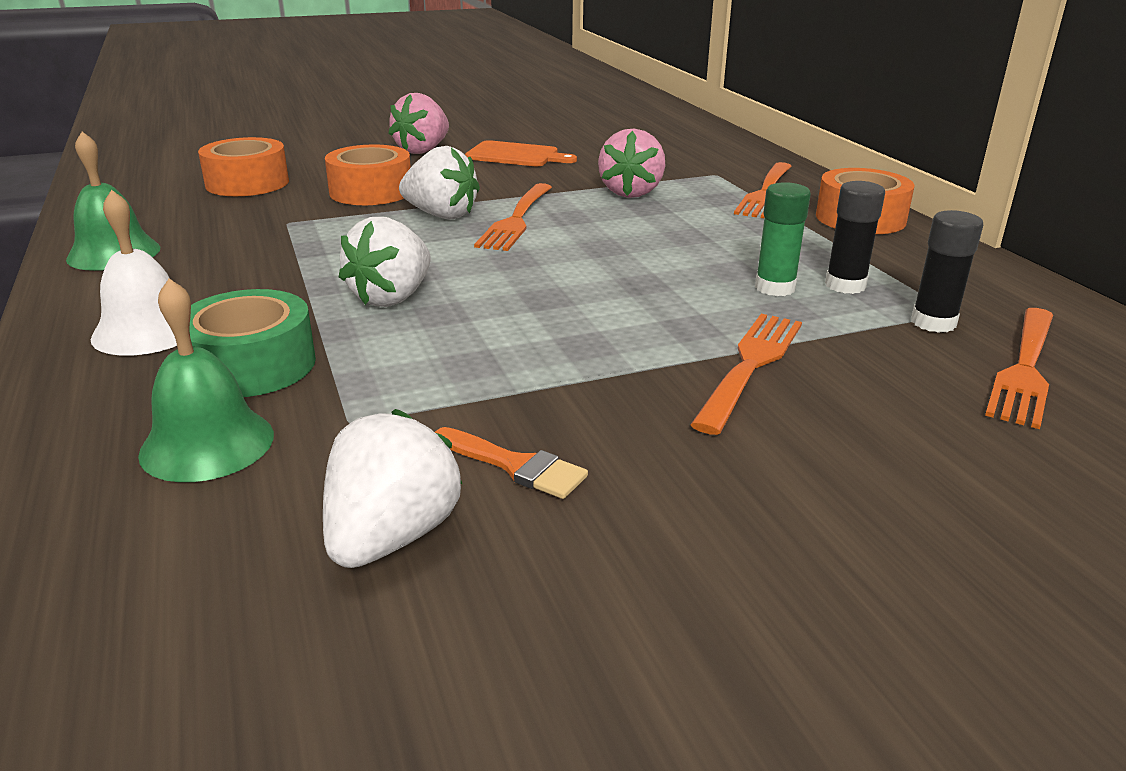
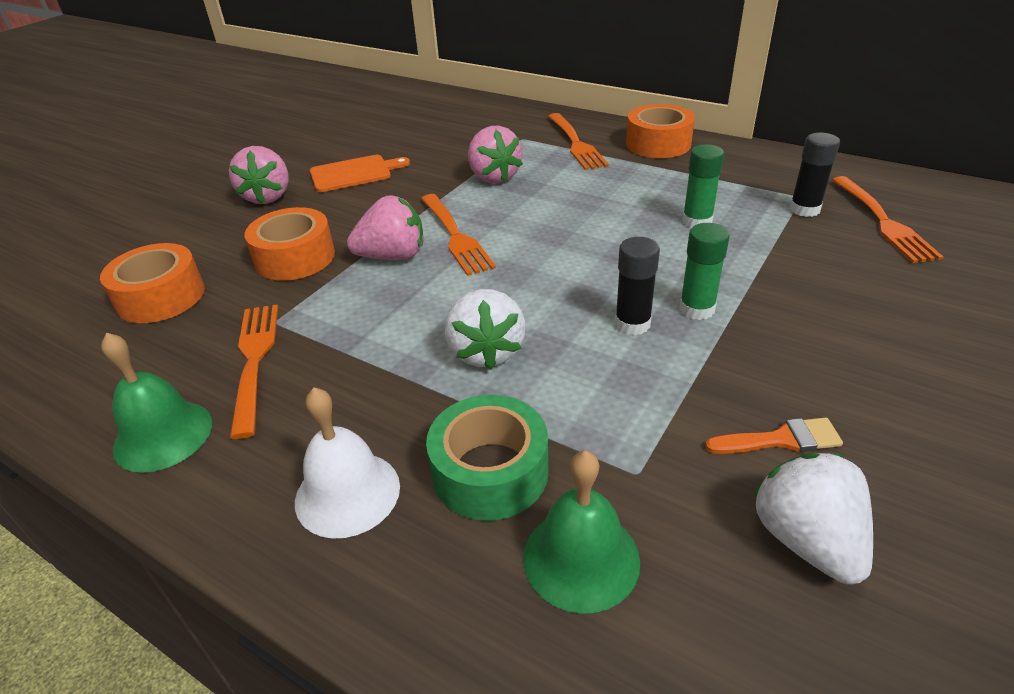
camera: 35 degrees left, 10 degrees up
(441, 215) = (393, 256): white strawberry -> pink strawberry
(633, 347) = (697, 309): none -> green glue stick
(750, 367) = (774, 289): orange fork -> orange fork (255, 361)
(845, 285) = (727, 202): black glue stick -> black glue stick (632, 324)

